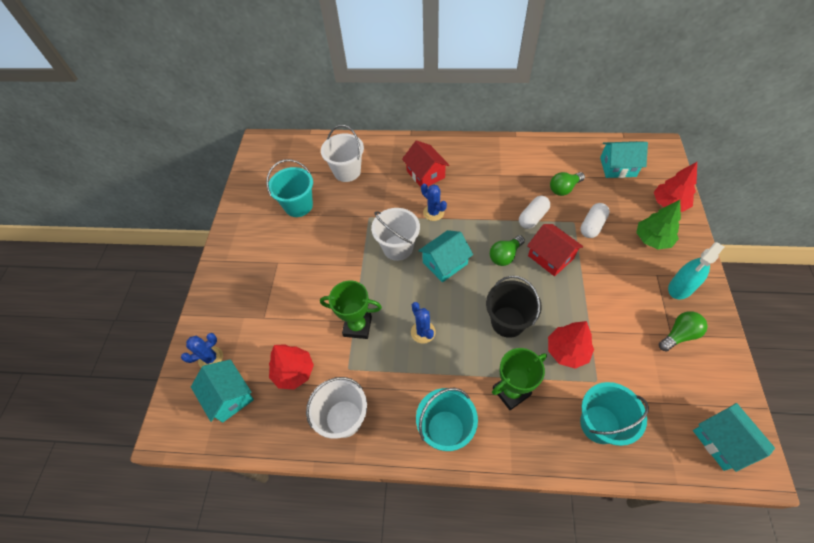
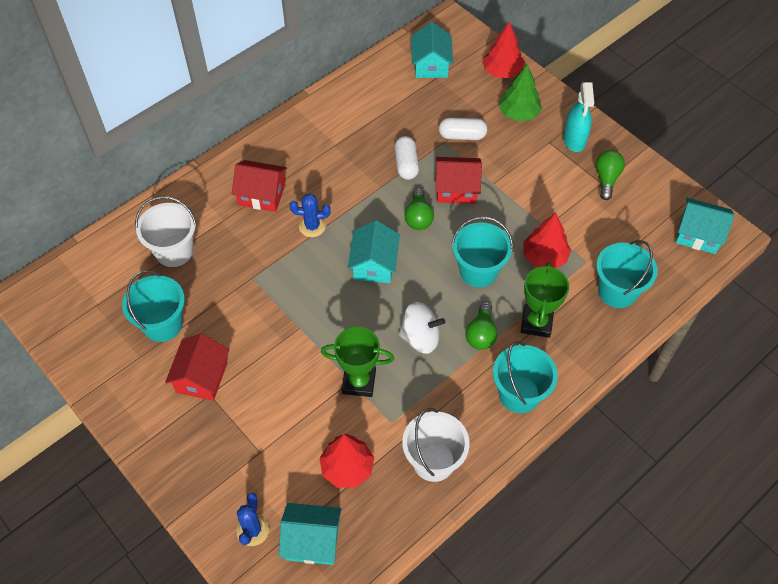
camera: 50 degrees left, 0 degrees up
(284, 250) = (202, 377): none -> red house
(357, 326) = (359, 382): green trophy -> green trophy turned 45 degrees clockwise
(397, 247) = (315, 285): white bucket -> none
(423, 332) = (420, 337): blue cactus -> white spinning top
(508, 322) = (478, 271): black bucket -> turquoise bucket
(564, 188) = (405, 117): green light bulb -> green light bulb (481, 334)
(592, 226) = (462, 135): white capsule -> white capsule turned 75 degrees counterclockwise
(618, 167) = (431, 65): turquoise house -> turquoise house turned 45 degrees counterclockwise

